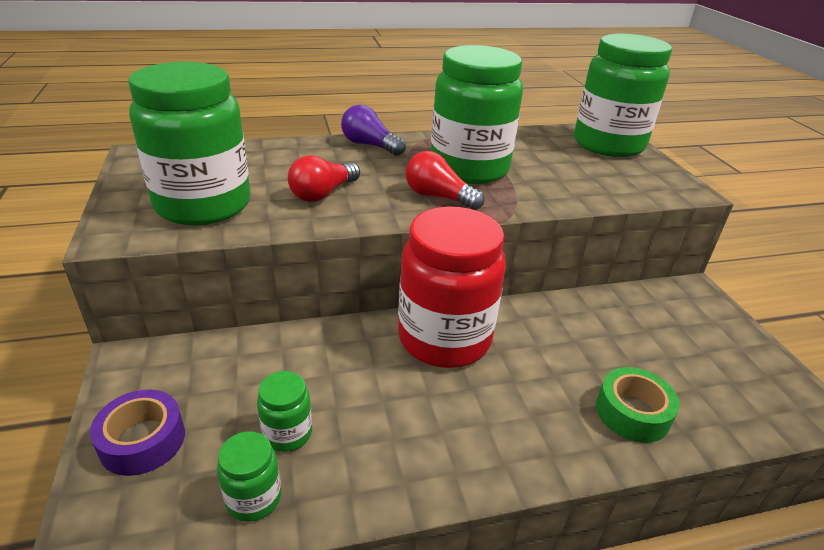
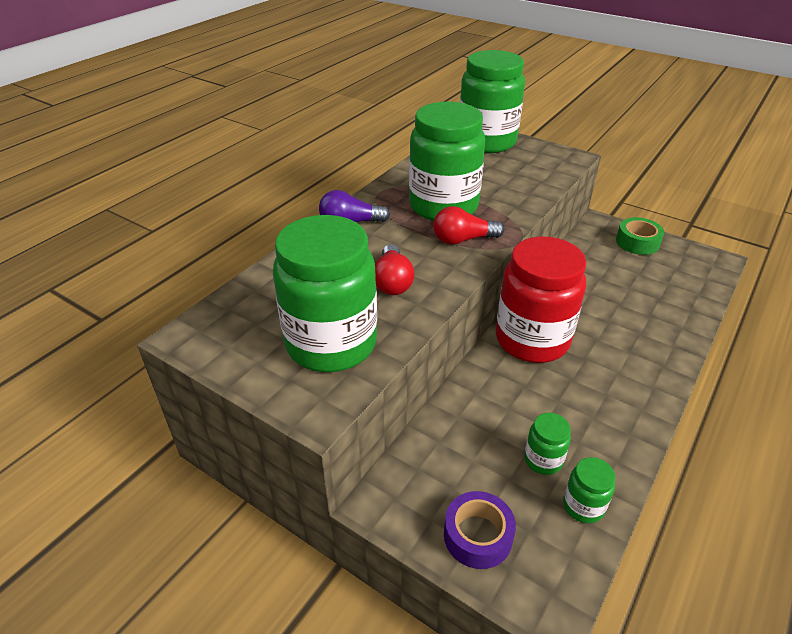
camera: 40 degrees left, 5 degrees up
(632, 412) = (663, 316): green tape -> green tape (637, 242)

